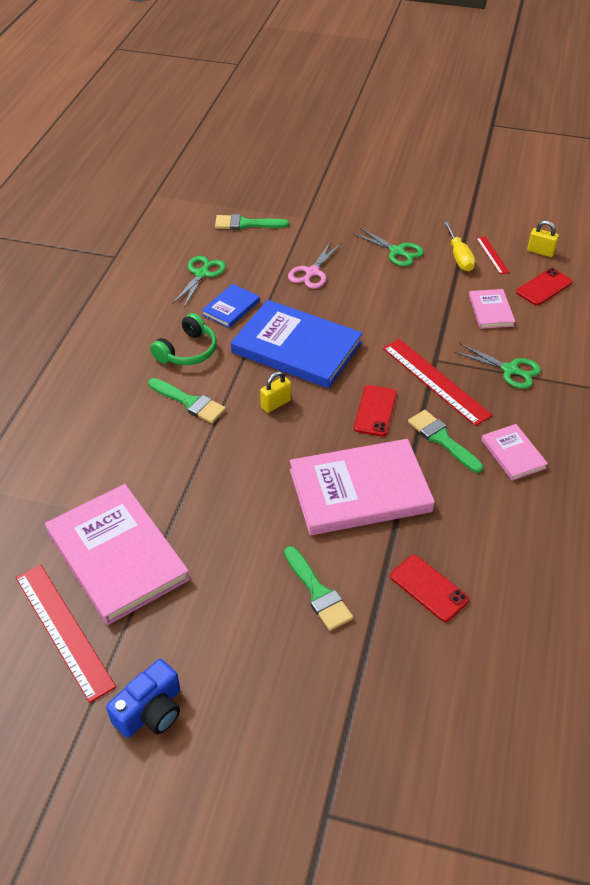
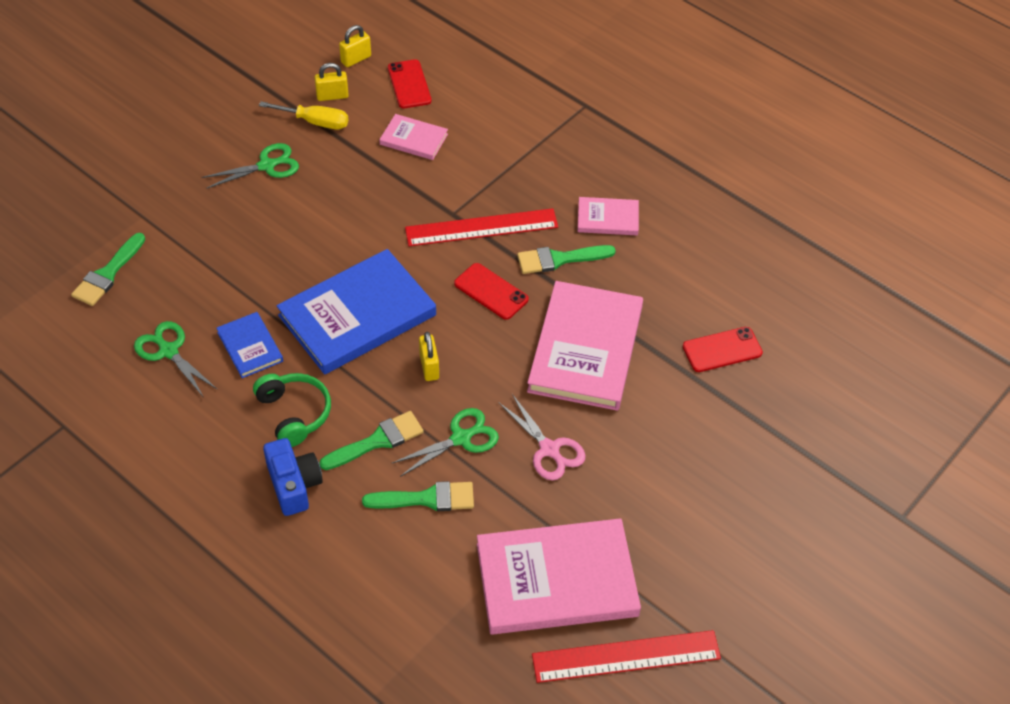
camera: 65 degrees left, 5 degrees up
(150, 711) = (751, 611): blue camera -> blue camera (294, 484)
(312, 272) = (245, 251): pink scissors -> pink scissors (549, 449)
(318, 593) = (686, 432): green brush -> green brush (427, 499)
(492, 255) = (332, 96): red ruler -> yellow padlock
(510, 370) = (503, 167): green scissors -> green scissors (461, 438)

